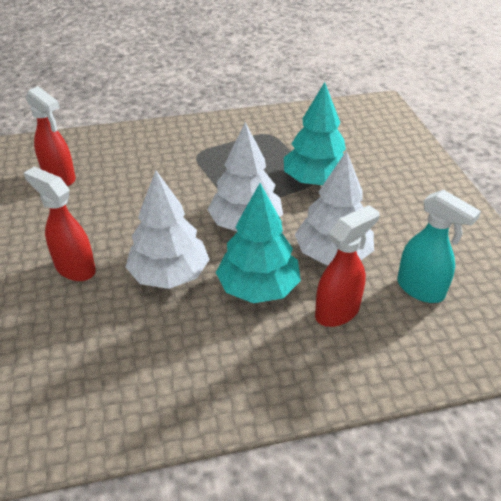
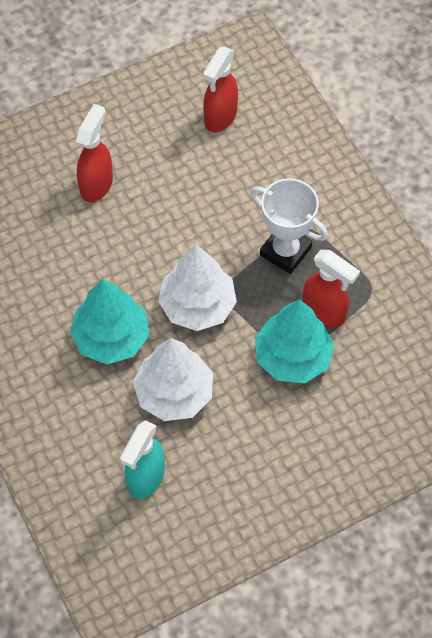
camera: 75 degrees right, 20 degrees up
(169, 275) = (108, 261): white tree -> none
(214, 167) = (285, 251): none -> white trophy
(338, 312) = (98, 409): red spray bottle -> red spray bottle (324, 312)

